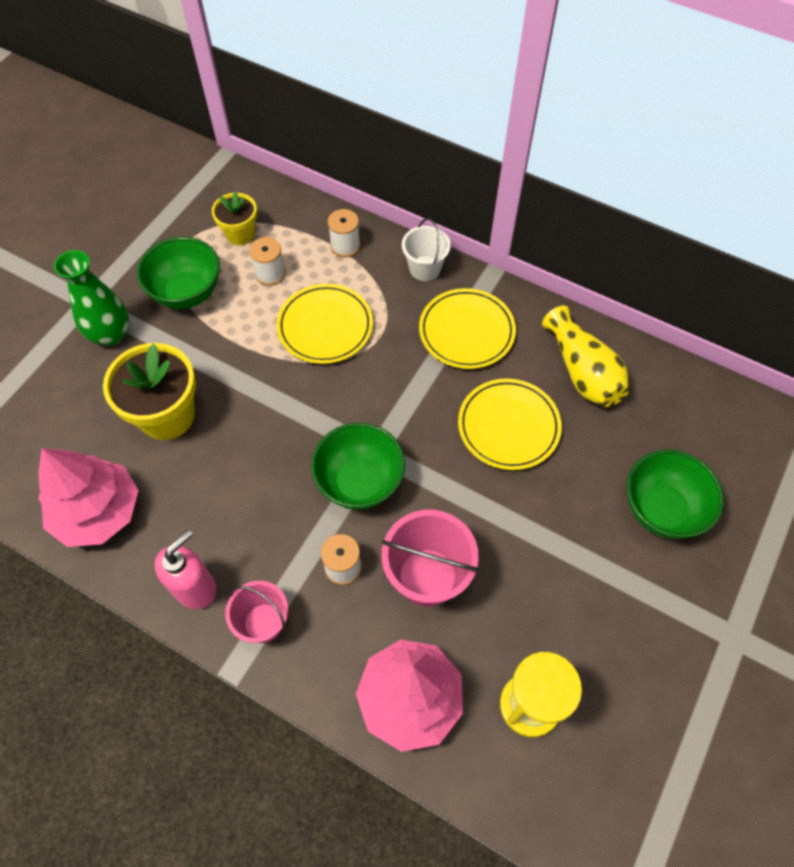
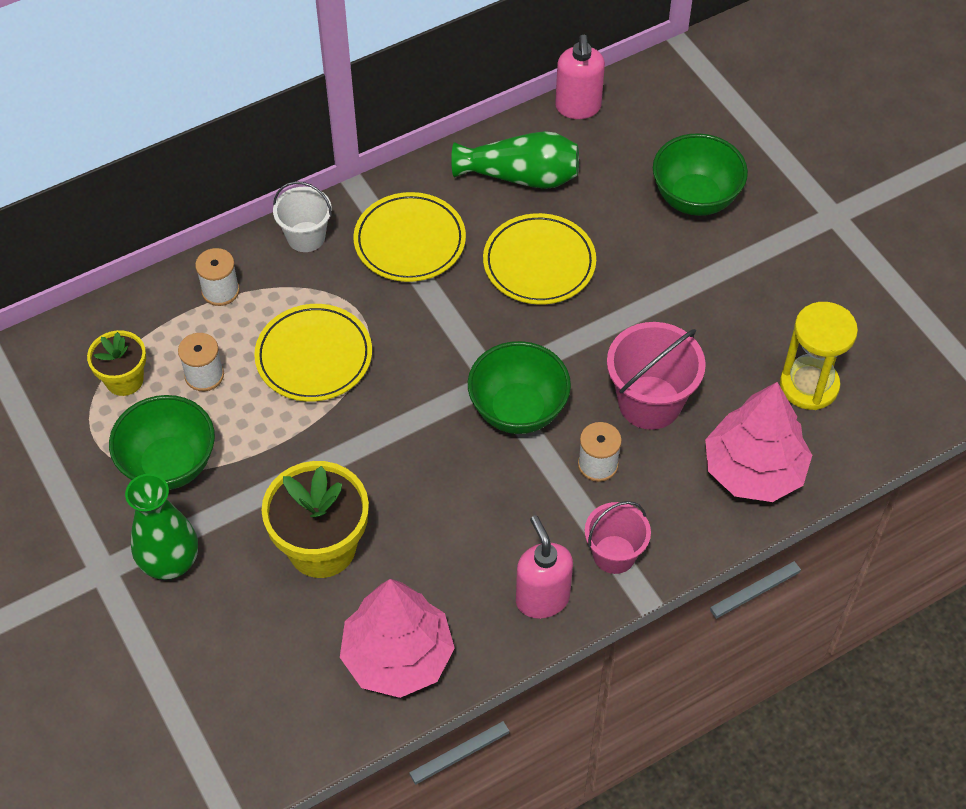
camera: 60 degrees left, 5 degrees down
(583, 372) = (521, 176): yellow vase -> green vase
(683, 376) = (578, 107): none -> pink soap dispenser

